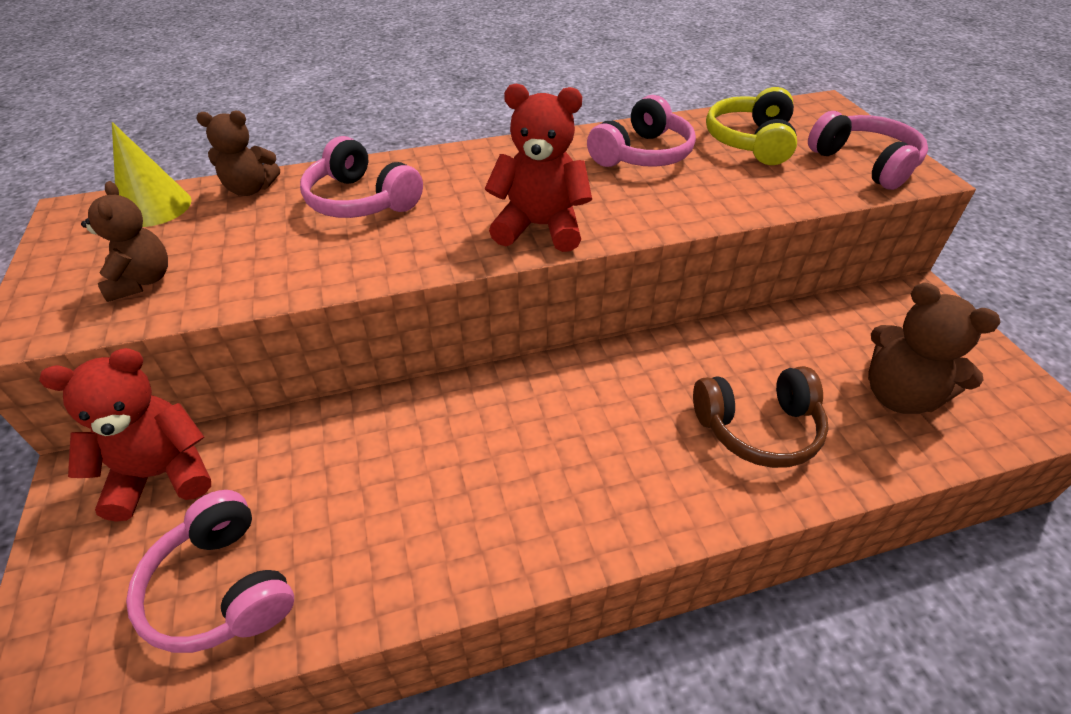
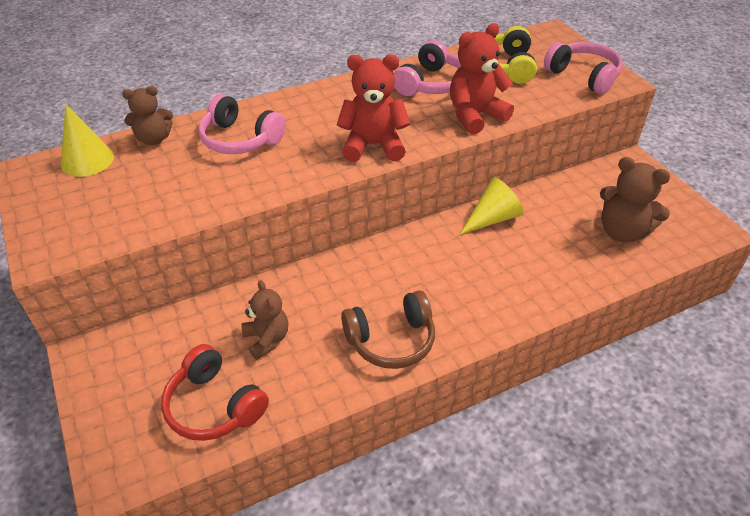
camera: 10 degrees left, 0 degrees up
(142, 281) = (107, 214): brown teddy bear -> brown teddy bear (267, 339)
(162, 474) = (142, 346): red teddy bear -> red teddy bear (475, 116)
(223, 587) = (214, 405): pink headphones -> red headphones
(703, 351) = (492, 218): none -> yellow cone
(758, 428) = (536, 263): brown headphones -> brown headphones (391, 340)

